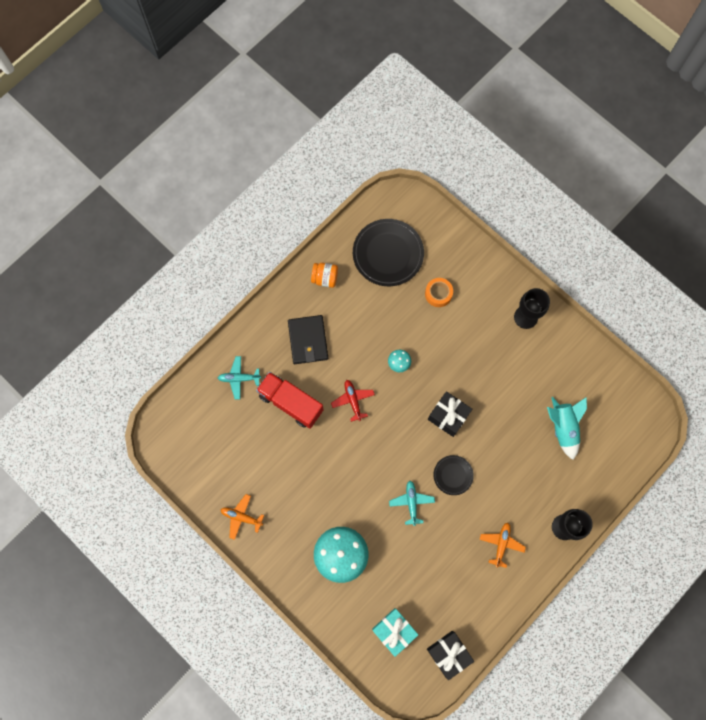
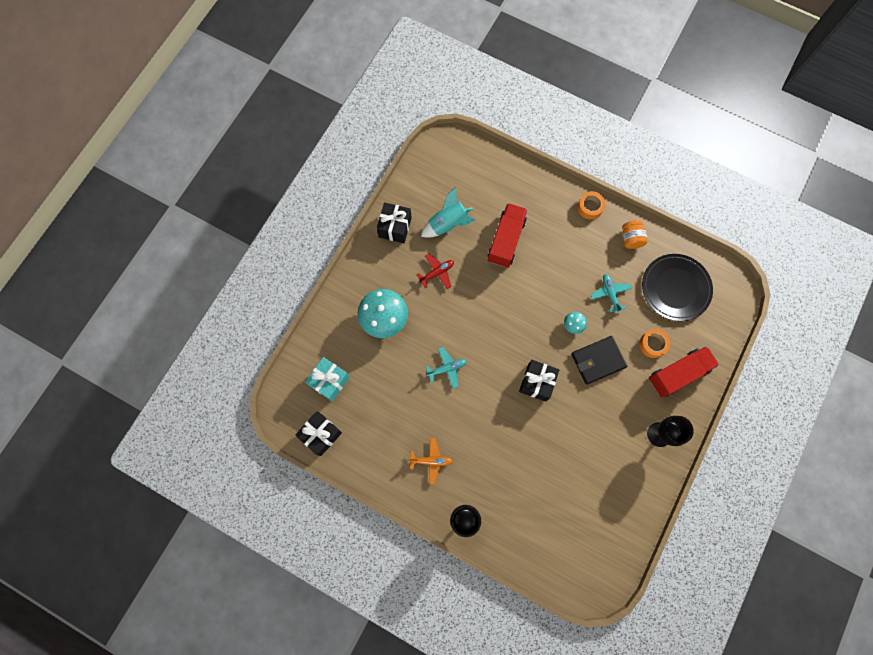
camera: 75 degrees right, 0 degrees up
(239, 378) = (514, 192): turquoise plane -> turquoise plane (610, 293)
(241, 517) = (395, 227): orange plane -> black gift
(279, 307) = (590, 207): none -> orange tape
(308, 340) = (567, 239): black wallet -> black wallet (598, 360)
(353, 400) = (525, 293): red plane -> red plane (437, 273)
(453, 475) = (483, 400): black plate -> none
(472, 280) = (678, 374): none -> red truck
(563, 427) = (560, 496): turquoise rocket -> turquoise rocket (448, 224)

